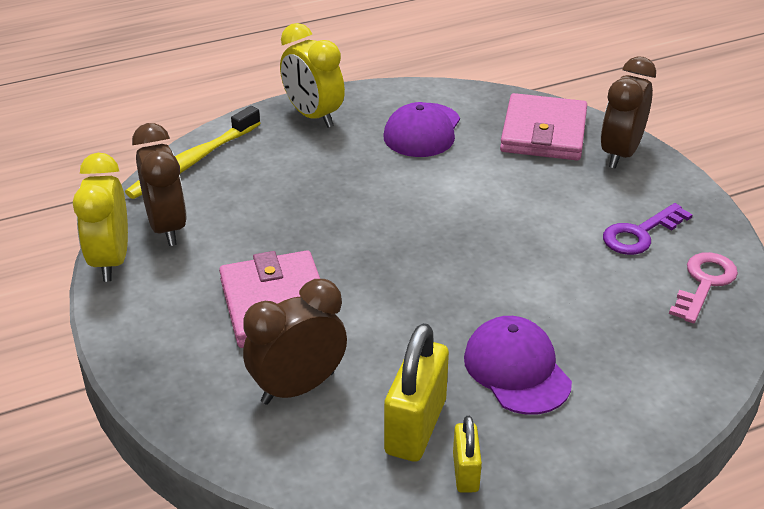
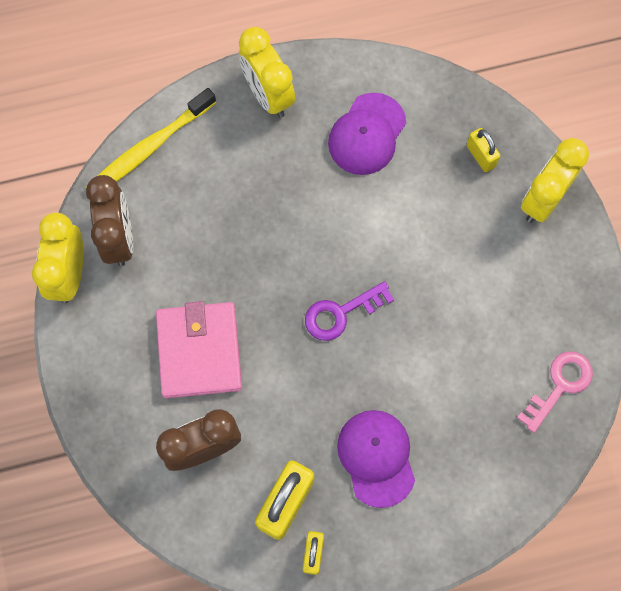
camera: 10 degrees right, 35 degrees up
(543, 133) = (480, 156): pink wallet -> yellow padlock
(620, 154) = (543, 199): brown clock -> yellow clock
(640, 234) = (526, 314): purple key -> purple key (341, 313)

